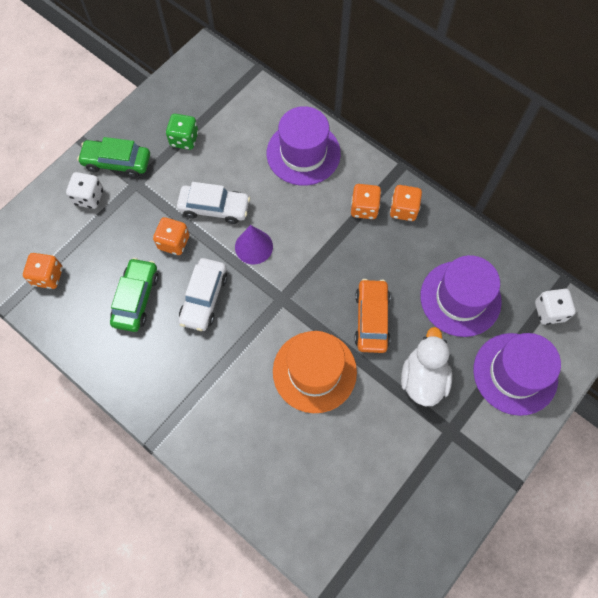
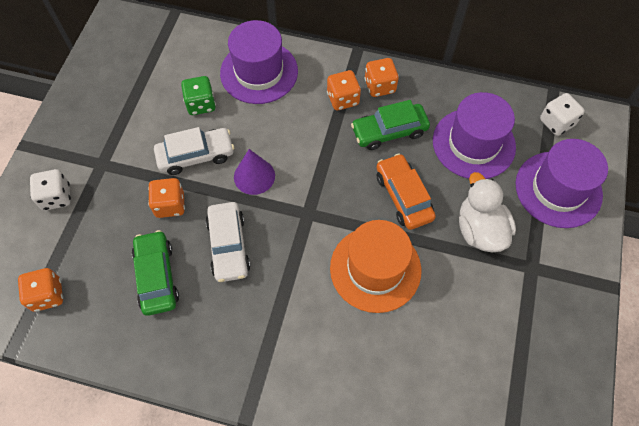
camera: 25 degrees left, 5 degrees down
(117, 162) = (71, 151): green car -> green car (389, 131)
(184, 139) = (132, 103): green dice -> green dice (201, 104)

